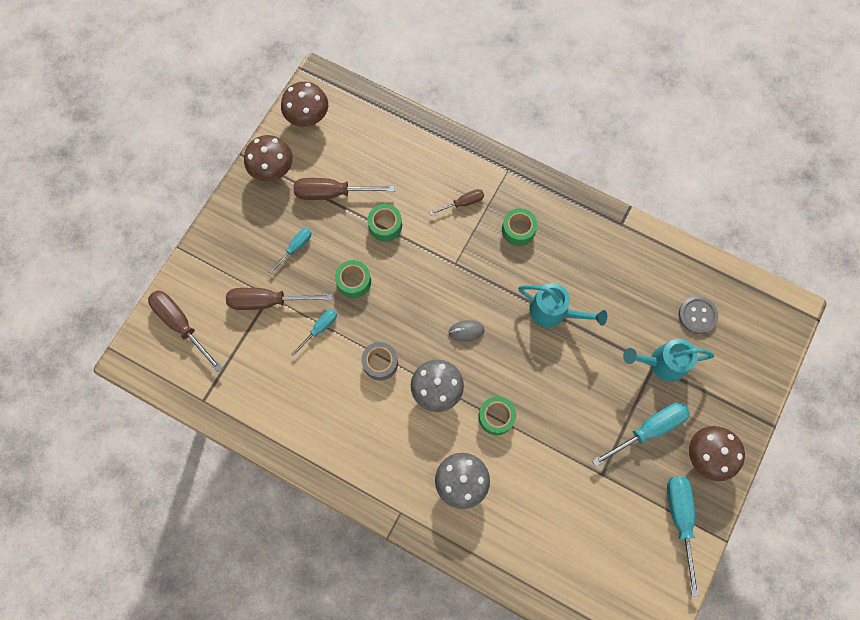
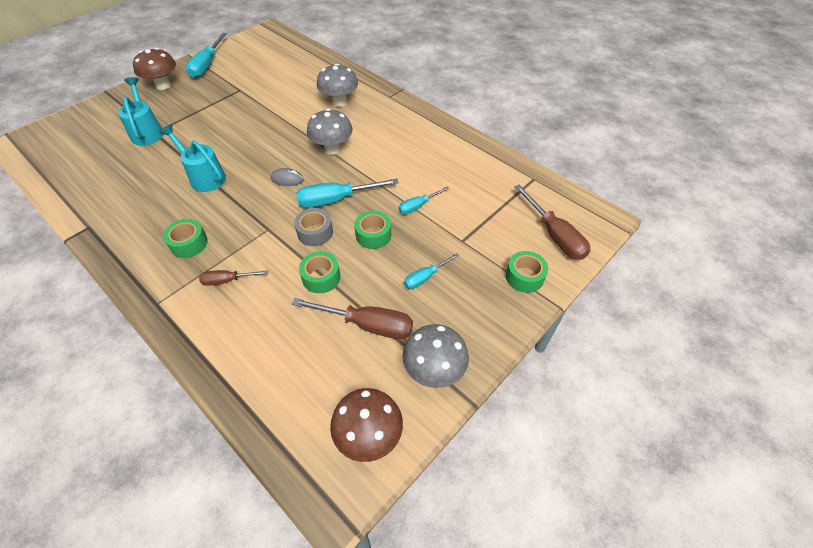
camera: 165 degrees left, 20 degrees down
(268, 302) = (464, 236): brown screwdriver -> none
(273, 170) = (434, 371): brown mushroom -> grey mushroom
(380, 363) = (371, 173): grey tape -> grey tape (315, 232)
(496, 417) = (294, 127): green tape -> green tape (524, 277)
(648, 430) = (190, 102): turquoise screwdriver -> turquoise screwdriver (336, 200)
(662, 363) = (147, 132): turquoise watering can -> turquoise watering can turned 120 degrees counterclockwise
(697, 315) = (91, 152): grey button -> none

